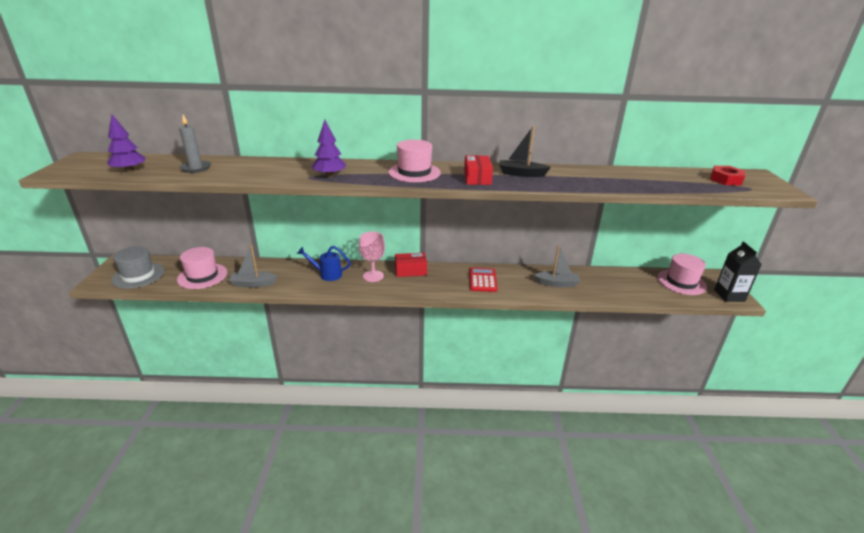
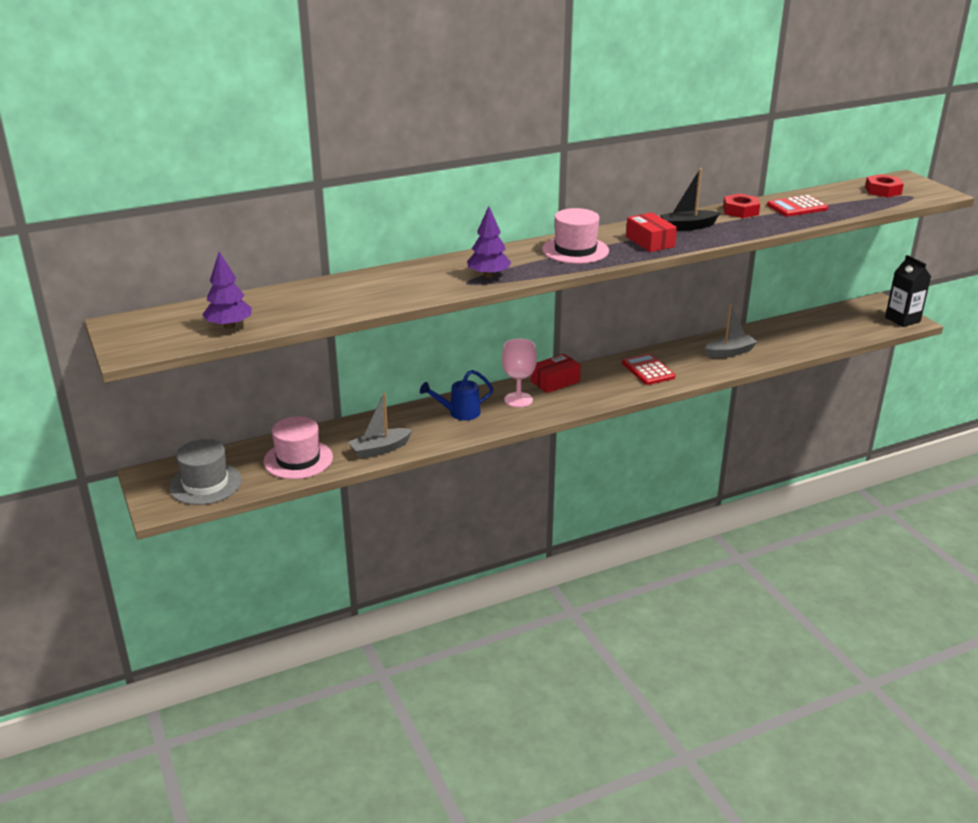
camera: 25 degrees left, 0 degrees up
(196, 168) = (308, 303): grey candle -> none
(578, 171) = (740, 211): none -> red nut
(631, 177) = (797, 207): none -> red calculator
(681, 282) = (849, 317): pink hat -> none

